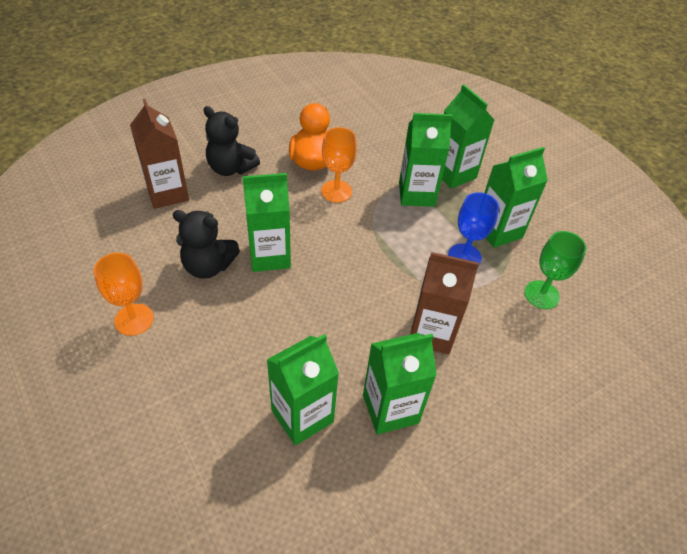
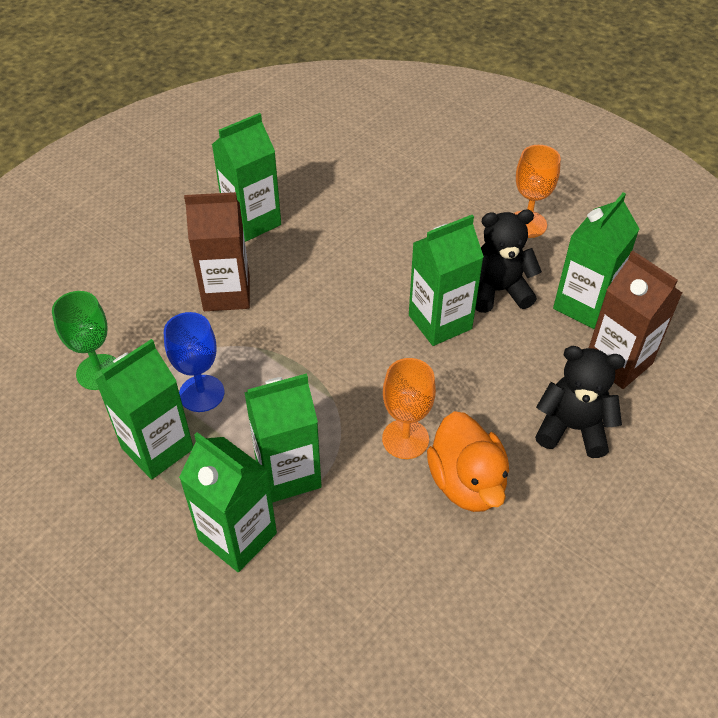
camera: 165 degrees right, 0 degrees up
(302, 416) = (328, 198): green carton -> green carton (584, 305)

